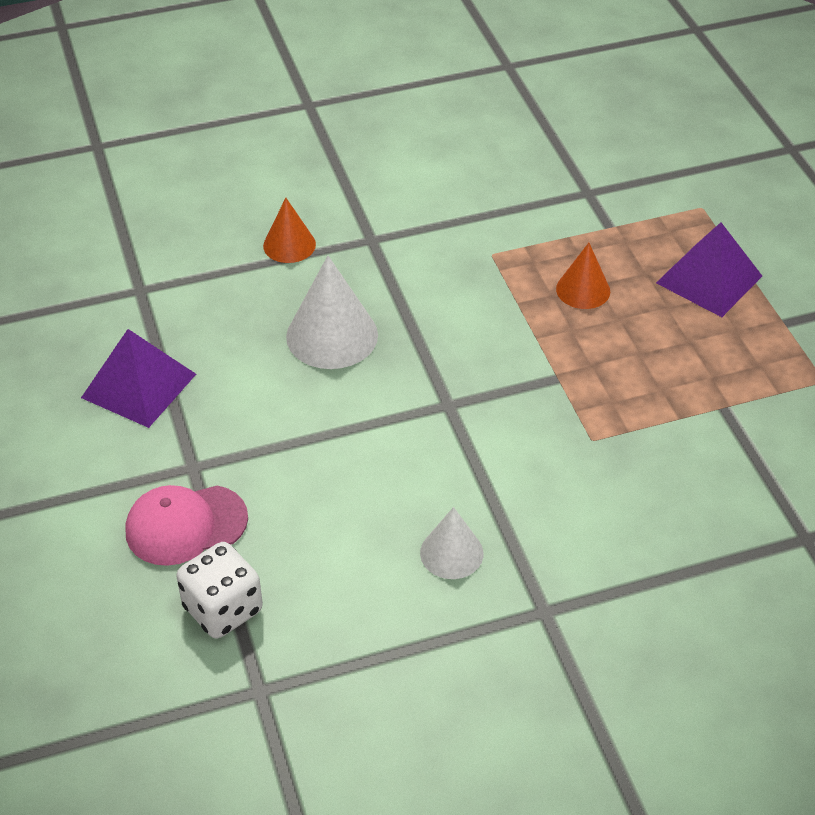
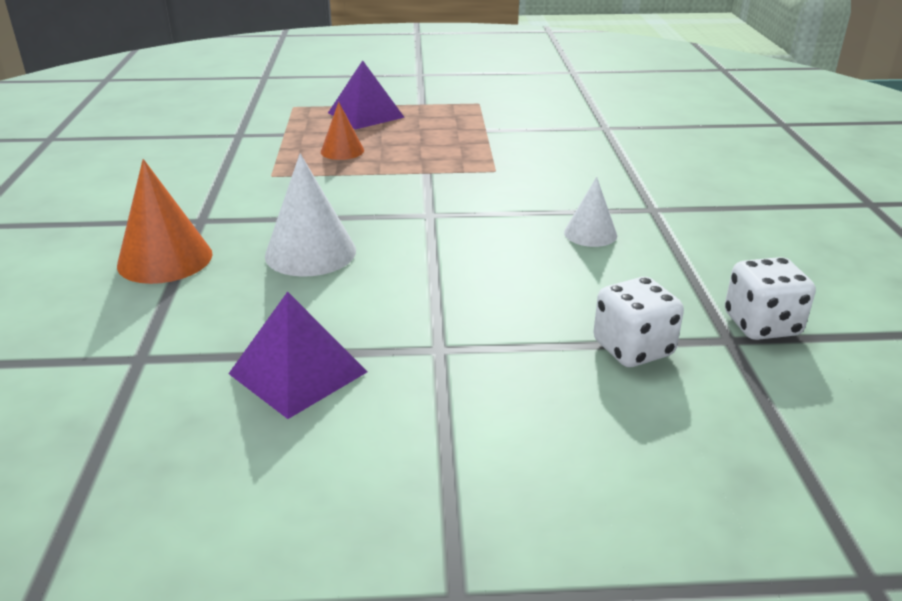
camera: 75 degrees left, 15 degrees down
(185, 525) = (519, 360): pink cap -> none
(289, 245) = (165, 259): orange cone -> orange cone, size x1.65
(293, 719) = (761, 325): none -> white dice

